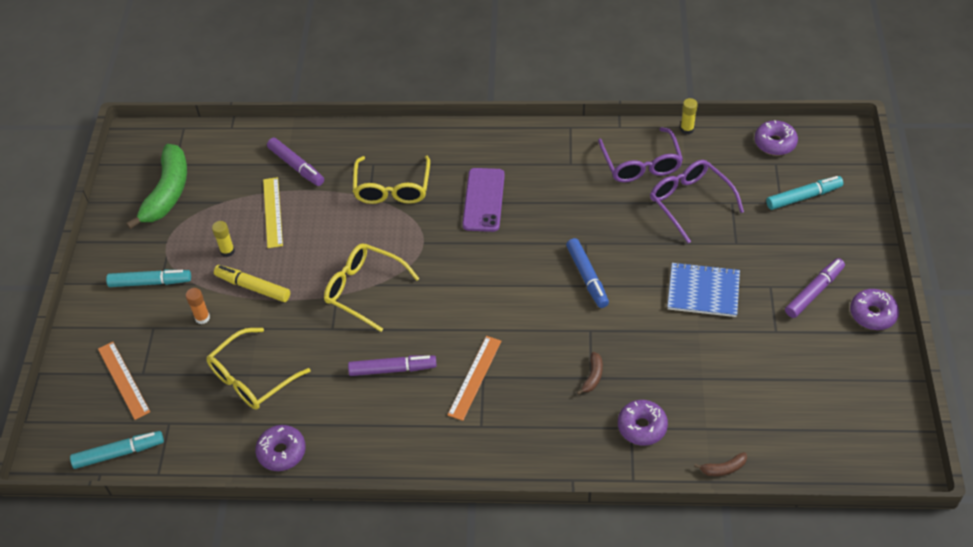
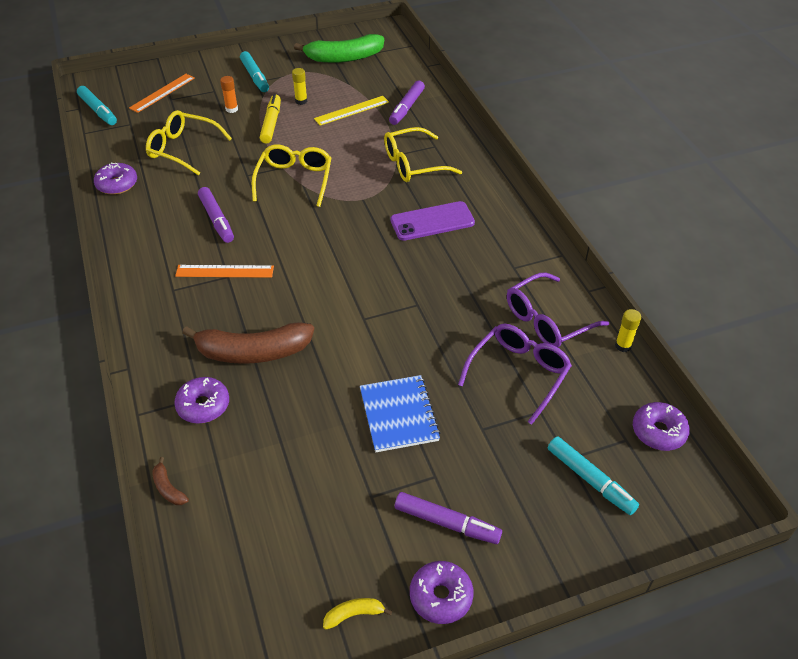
camera: 65 degrees right, 5 degrees down
(587, 277) = (374, 317): blue marker -> none
(593, 376) = (253, 352): brown banana -> brown banana, size x2.40
(873, 369) = (354, 614): none -> yellow banana

